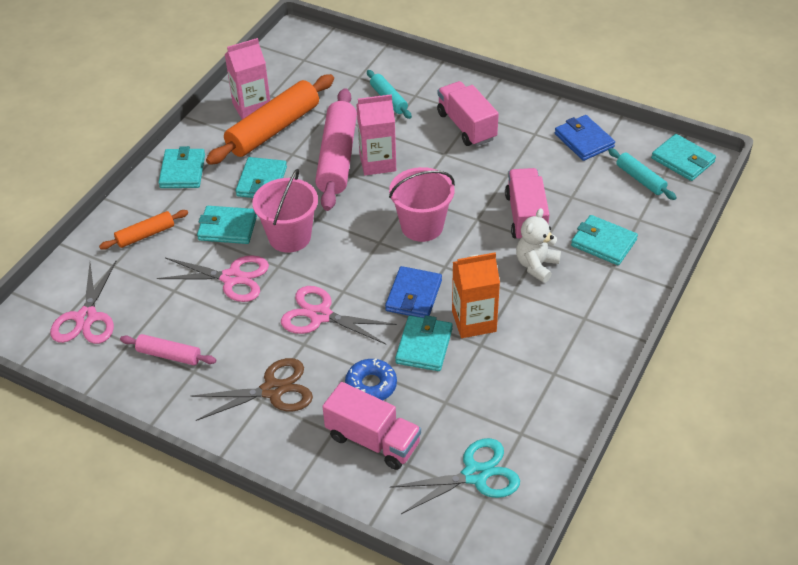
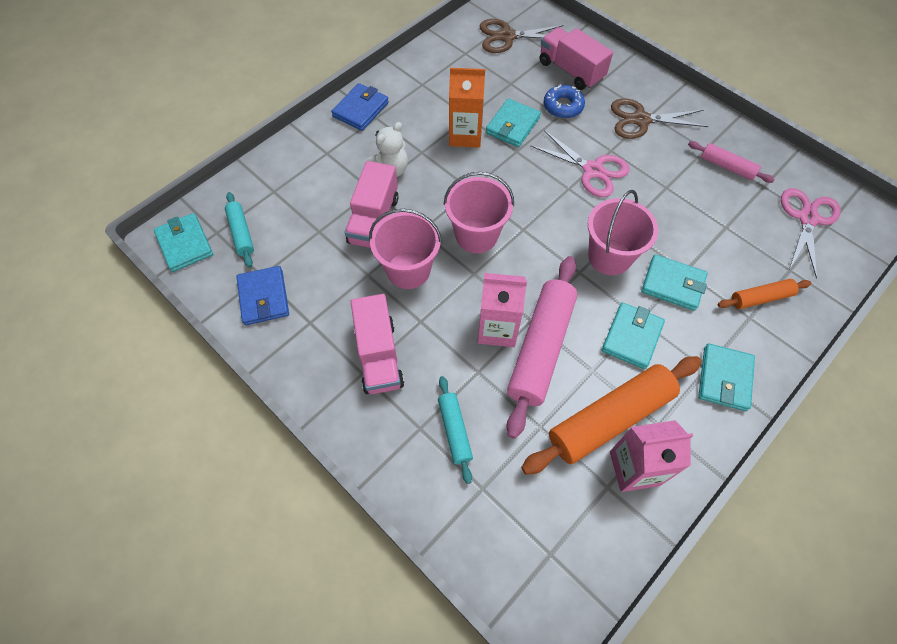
camera: 165 degrees left, 15 degrees up
(232, 278) = (670, 225): pink scissors -> none
(413, 295) = (507, 168): blue wallet -> blue wallet (361, 109)
(472, 186) = (408, 270): none -> pink bucket
(475, 475) = (506, 36): turquoise scissors -> brown scissors
(603, 243) = (320, 176): turquoise wallet -> none

